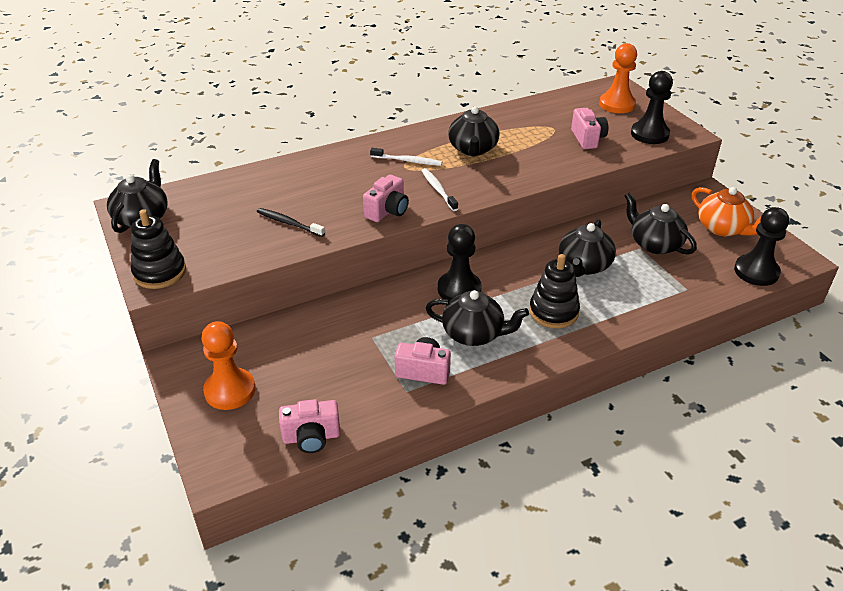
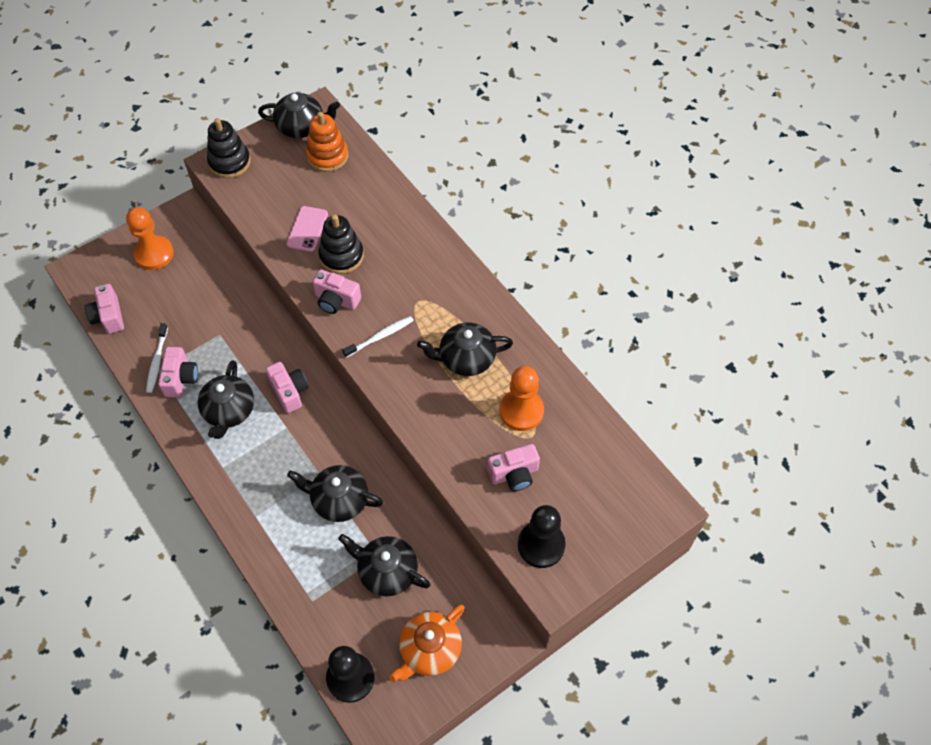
camera: 80 degrees right, 20 degrees up
(196, 204) = (327, 156): none -> orange stacking toy
(288, 223) = (307, 229): black toothbrush -> pink phone
(408, 161) = (430, 302): white toothbrush -> white toothbrush (157, 361)
(459, 289) = (289, 392): black pawn -> pink camera
(553, 312) = (264, 474): black stacking toy -> black stacking toy (341, 256)
(617, 104) = (611, 507): orange pawn -> orange pawn (521, 411)
(654, 244) = (387, 571): black teapot -> black teapot turned 105 degrees counterclockwise

